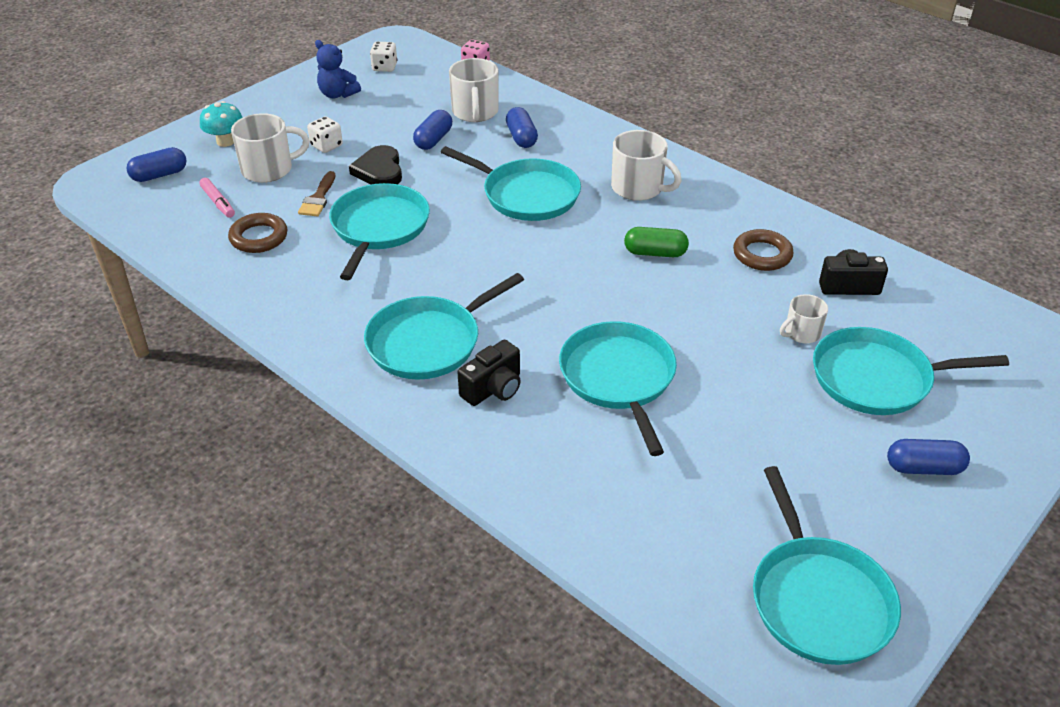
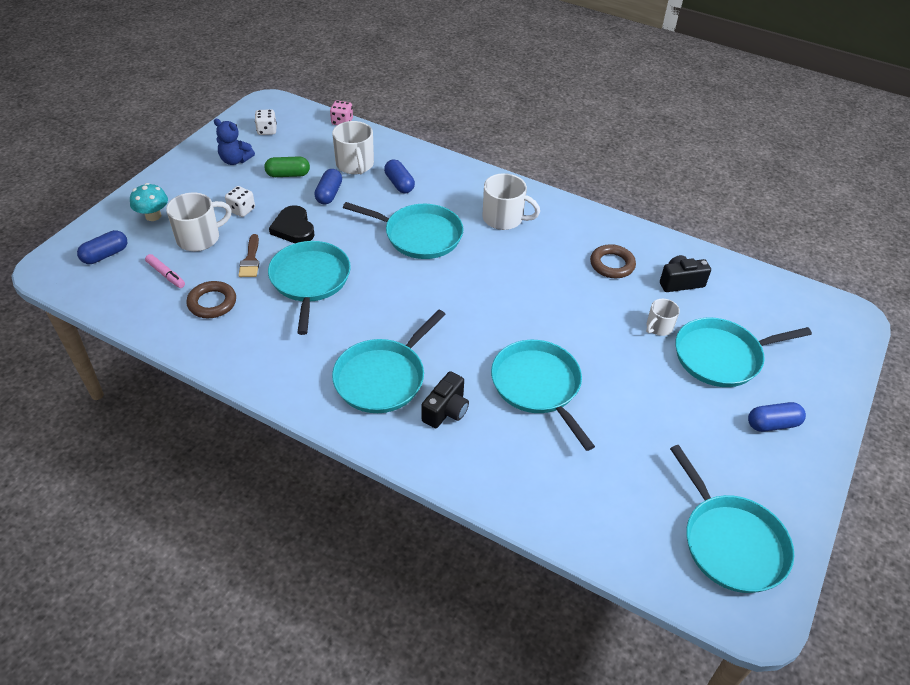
camera: 15 degrees left, 5 degrees up
(655, 253) = (533, 274): green capsule -> green capsule (288, 174)

